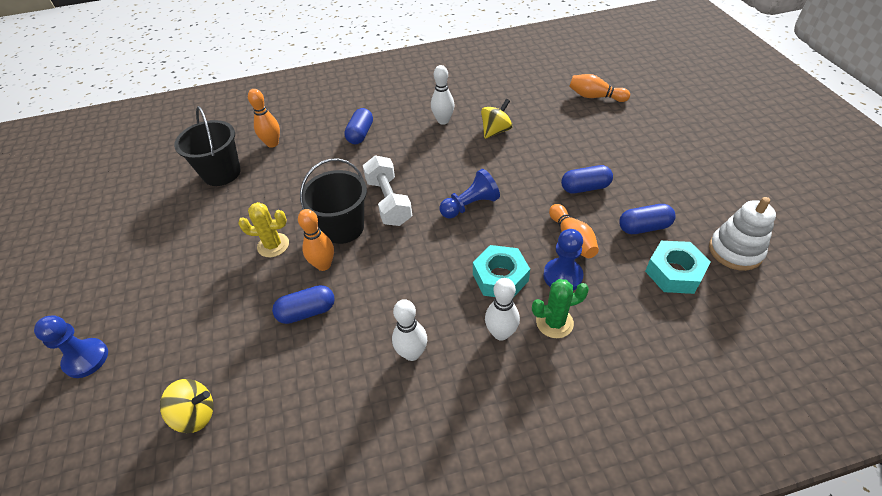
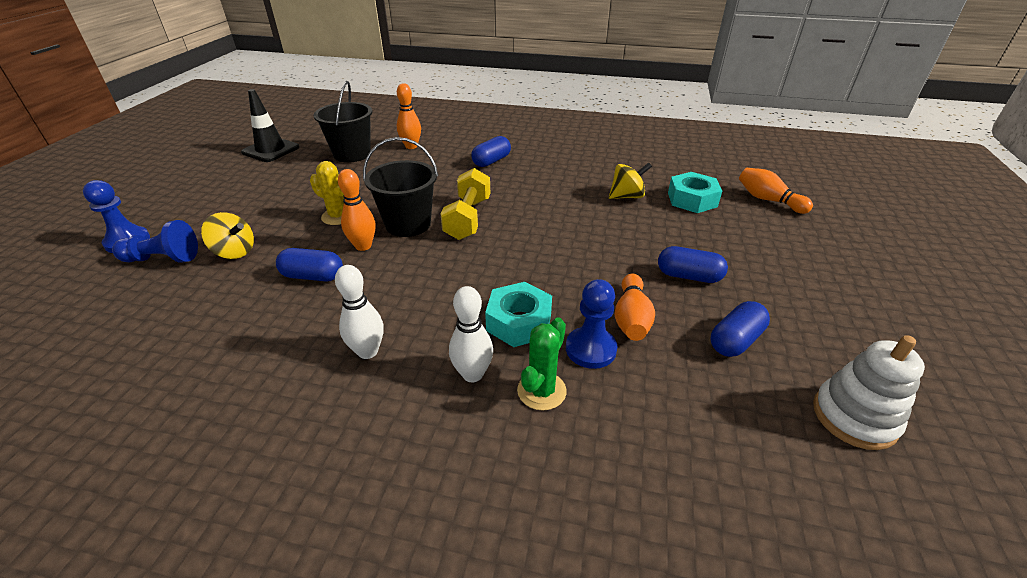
camera: 25 degrees right, 10 degrees down
(129, 199) = (270, 150): none -> black traffic cone
(196, 414) = (150, 316): yellow spinning top -> yellow spinning top (235, 252)
(389, 201) = (468, 218): white dumbbell -> yellow dumbbell
(443, 121) = (579, 173): white bowling pin -> none
(470, 205) = (544, 248): blue pawn -> blue pawn (163, 259)
(554, 322) = (541, 391): green cactus -> green cactus turned 75 degrees counterclockwise
(643, 227) = (735, 340): blue capsule -> blue capsule turned 60 degrees counterclockwise
(674, 272) = (741, 404): turquoise nut -> turquoise nut (692, 199)

